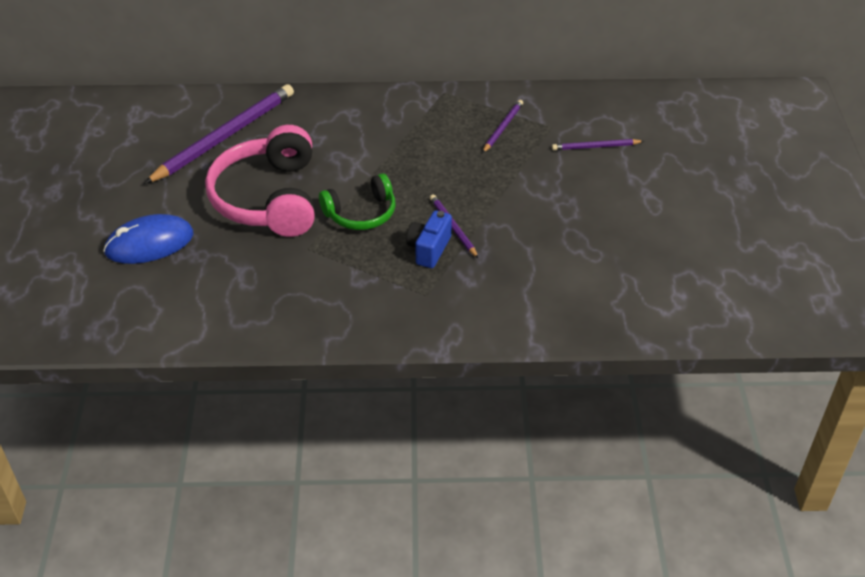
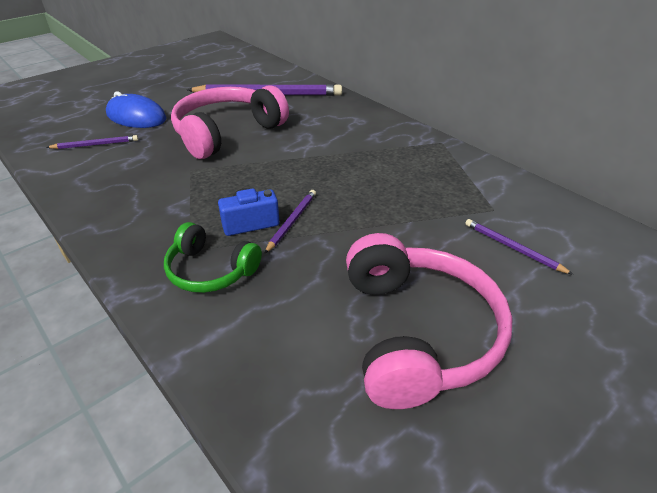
camera: 50 degrees right, 5 degrees down
(361, 213) = (255, 172): green headphones -> green headphones (210, 270)
(502, 127) = (449, 186): purple pencil -> purple pencil (95, 144)
(618, 233) = (417, 333): none -> pink headphones

